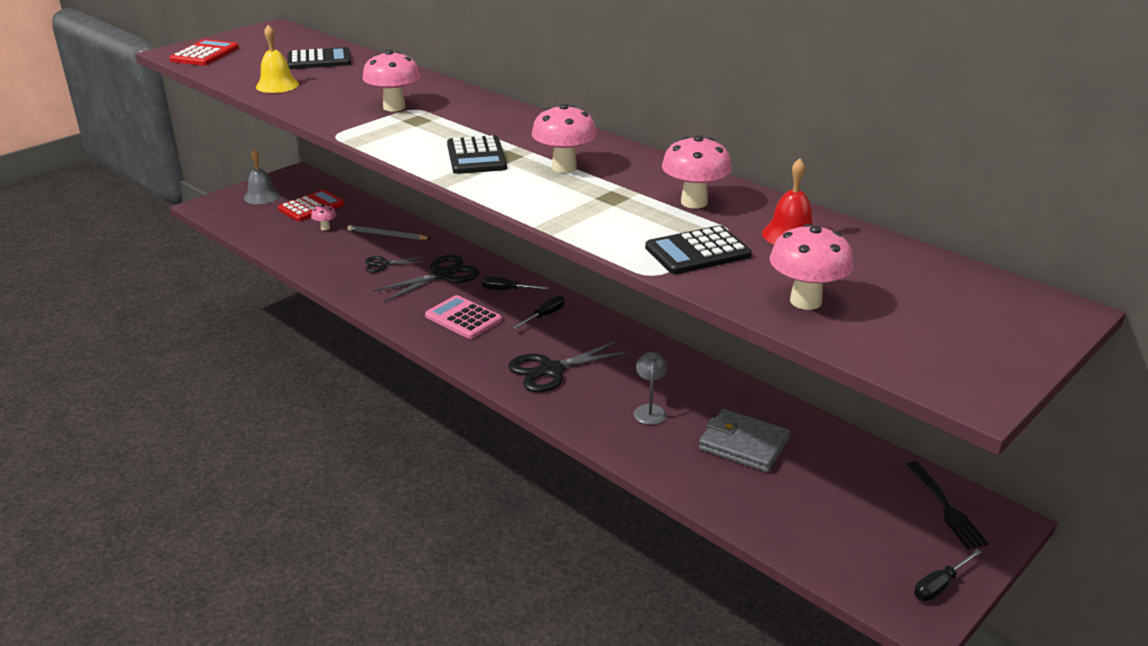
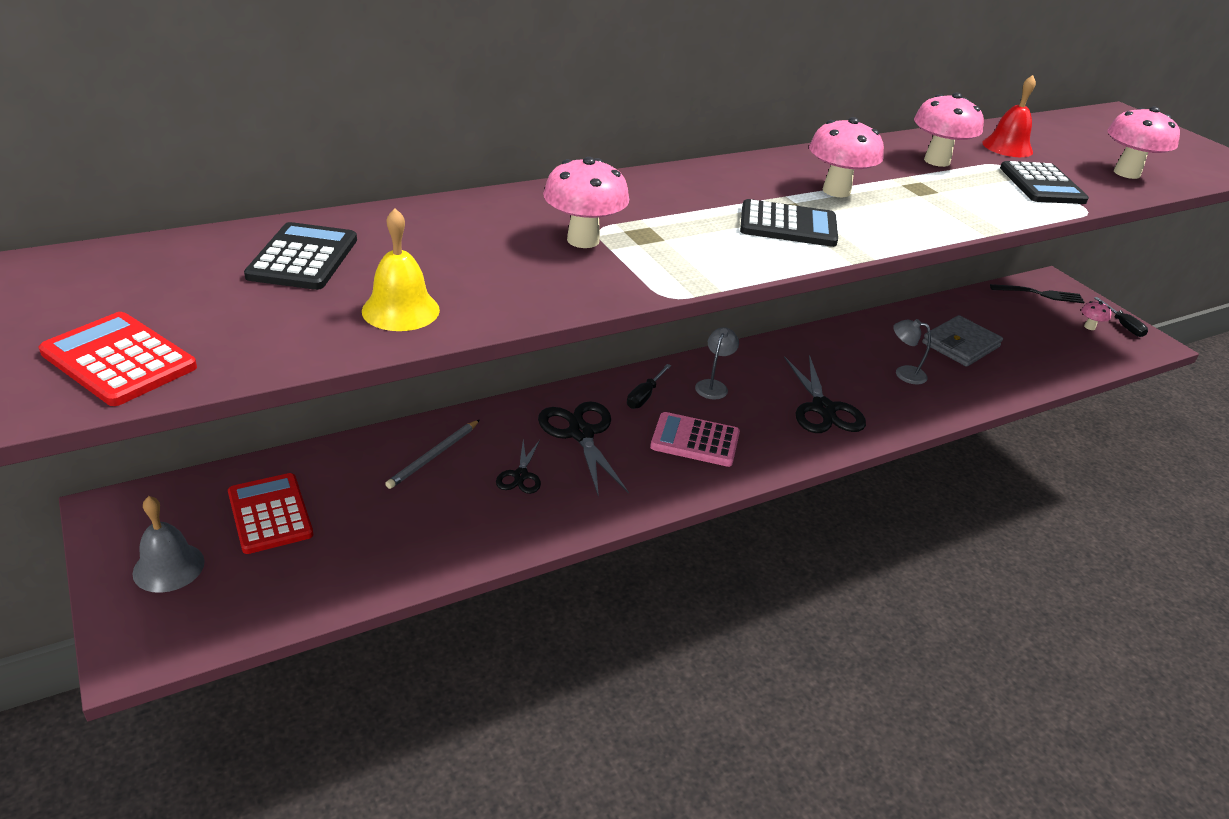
camera: 75 degrees left, 5 degrees up
(325, 228) = (361, 511): pink mushroom -> pink mushroom (1089, 327)
(463, 318) = (695, 440): pink calculator -> pink calculator turned 45 degrees clockwise
(544, 316) = (713, 385): black screwdriver -> grey lamp

